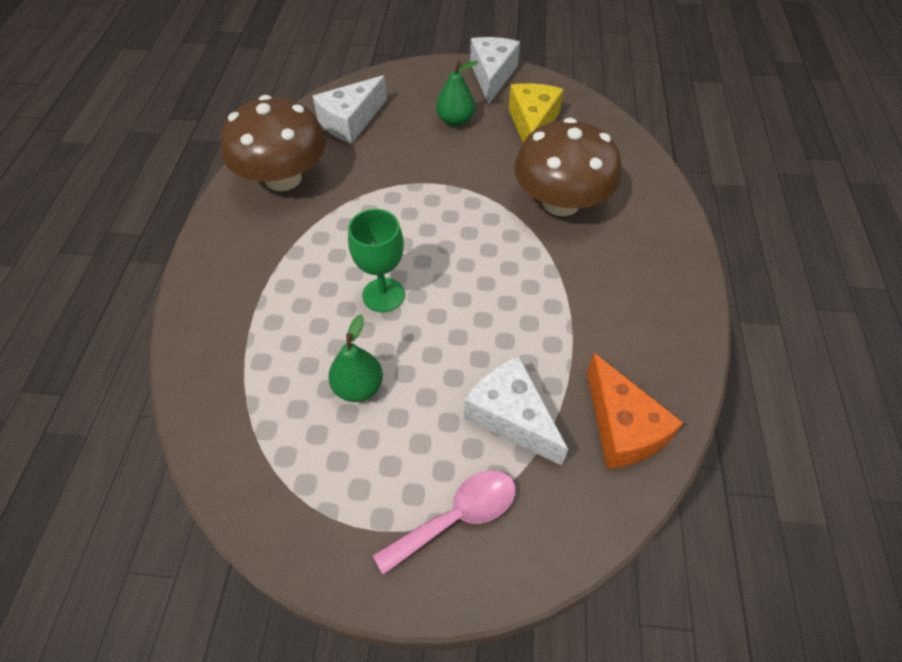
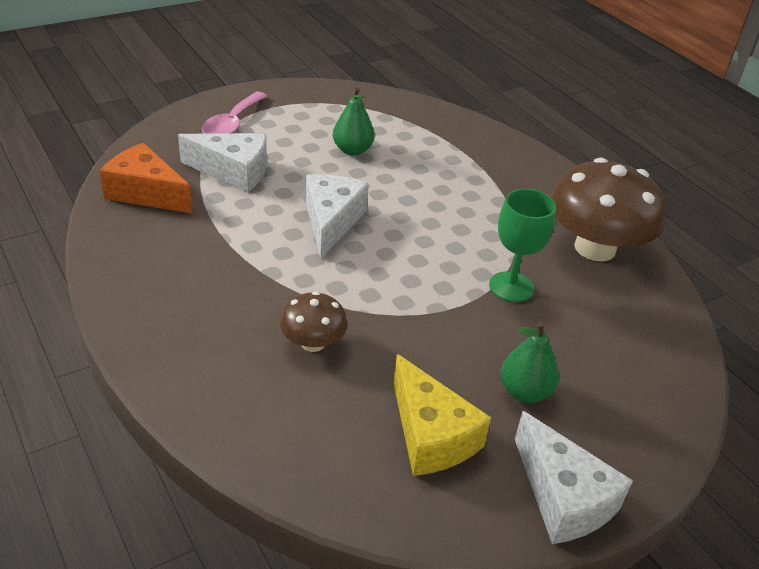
camera: 140 degrees right, 15 degrees down
(351, 121) = (626, 332): white cheese -> white cheese (331, 222)
(383, 295) = (397, 201): green goblet -> green goblet (511, 287)
(561, 202) = (313, 343): brown mushroom -> brown mushroom, size x0.51

